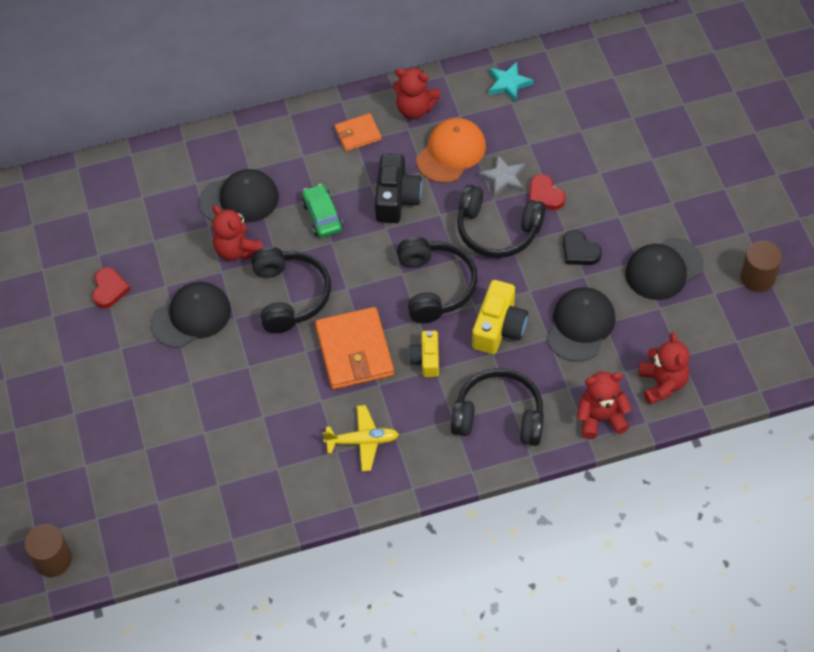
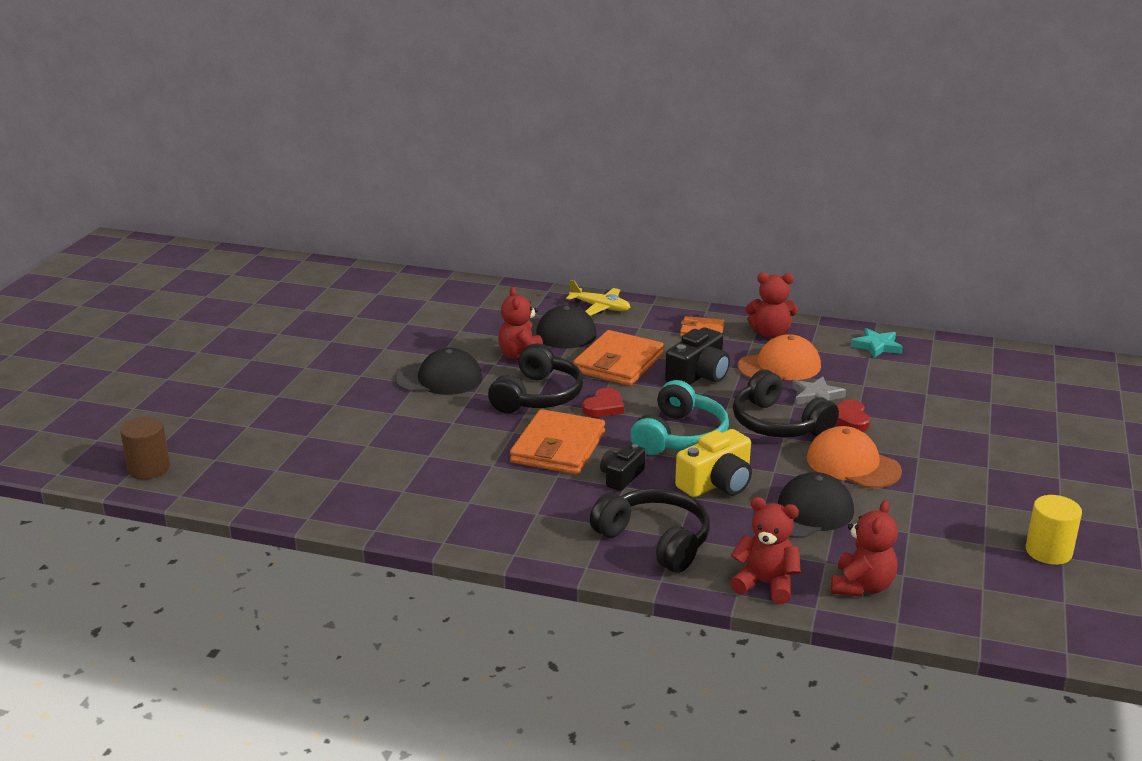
camera: 30 degrees right, 30 degrees down
(109, 289) = (392, 342): red heart -> red heart (604, 407)
(322, 216) = (618, 363): green car -> orange wallet
(363, 441) = (501, 505): yellow plane -> yellow plane (600, 307)
(415, 109) = (770, 333): red teddy bear -> red teddy bear turned 45 degrees counterclockwise
(426, 359) = (621, 477): yellow camera -> black camera
(435, 286) = (680, 436): black headphones -> turquoise headphones
(579, 251) = (853, 464): black heart -> orange cap
(663, 269) = (938, 507): black cap -> none
(757, 278) = (1048, 551): brown cylinder -> yellow cylinder

